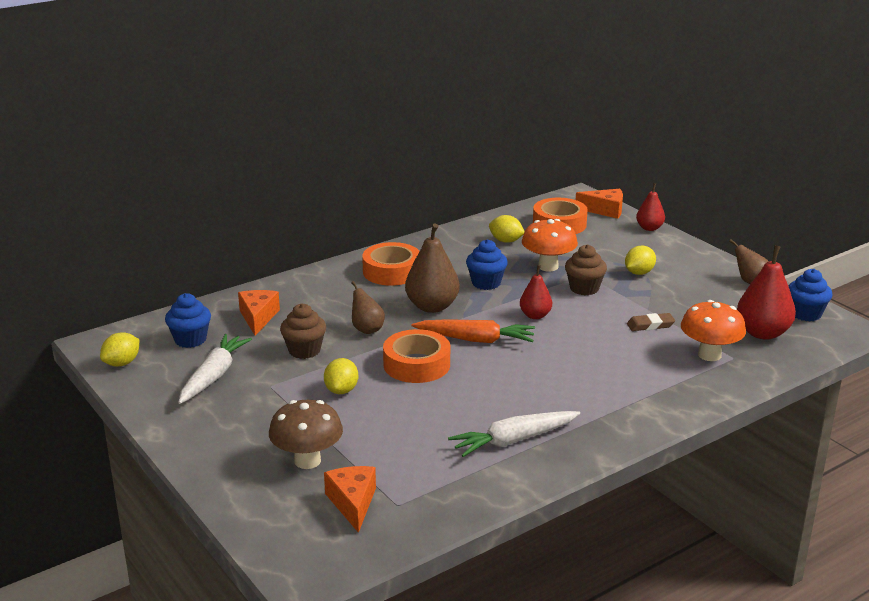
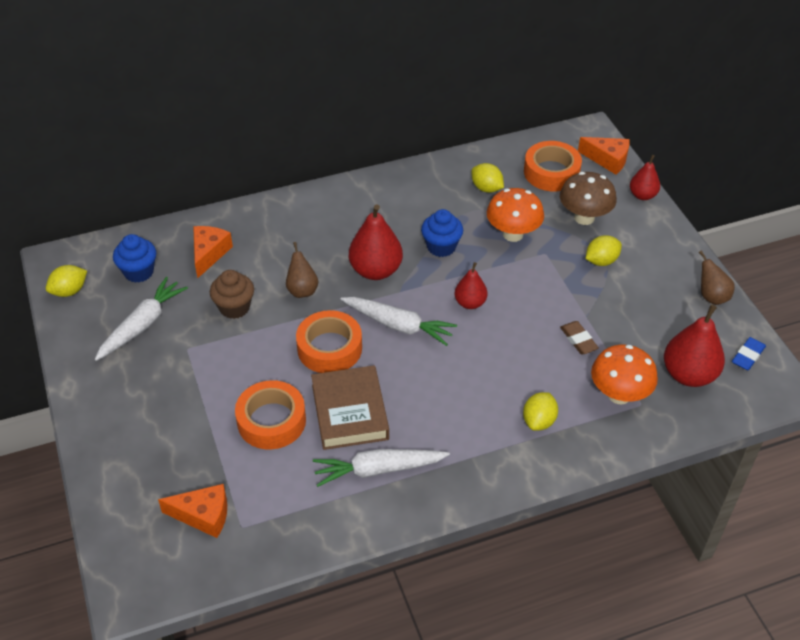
camera: 15 degrees right, 20 degrees up
(307, 461) = (184, 453): brown mushroom -> brown mushroom (584, 218)
(341, 390) = (248, 368): yellow lemon -> yellow lemon (539, 421)
(352, 503) = (203, 515): orange cheese -> orange cheese turned 90 degrees clockwise
(391, 271) = (357, 213): orange tape -> orange tape (271, 421)
(432, 306) = (375, 270): brown pear -> red pear
(462, 405) = (350, 412): none -> brown book
(475, 339) = (398, 325): orange carrot -> white carrot
(584, 288) = (535, 273): brown cupcake -> none
(650, 325) = (578, 340): brown eraser -> brown eraser turned 60 degrees clockwise
(805, 314) = (748, 356): blue cupcake -> blue eraser

